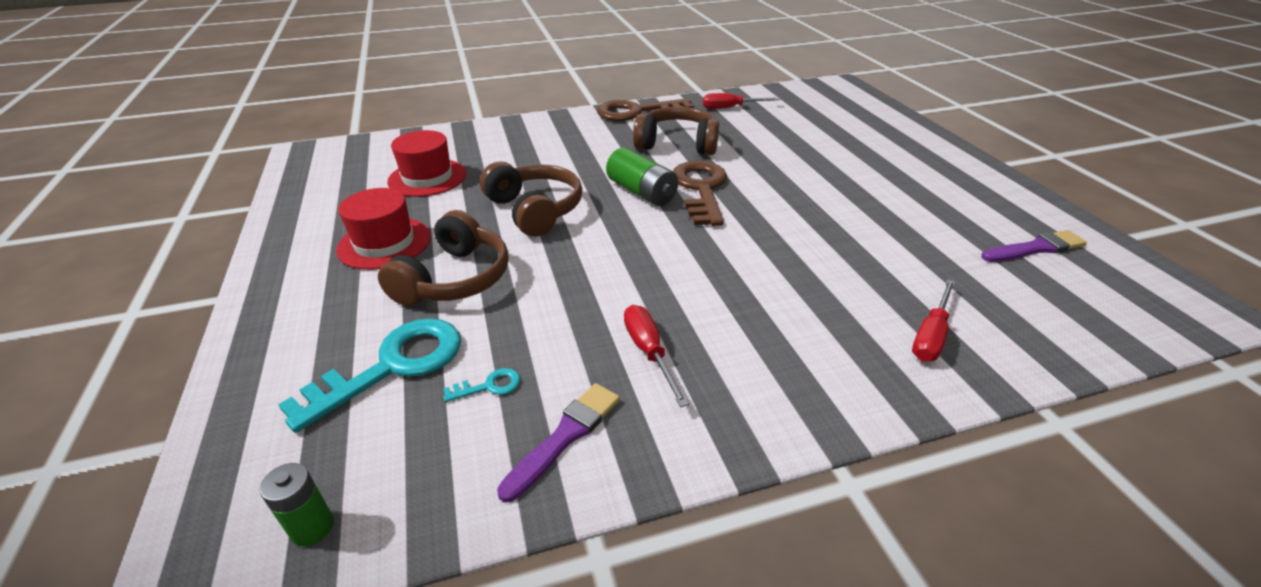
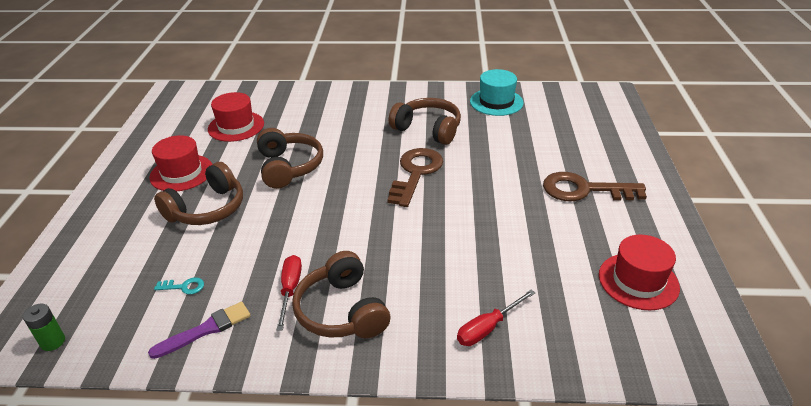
camera: 20 degrees right, 0 degrees up
(392, 366) = (140, 260): turquoise key -> none
(636, 112) = (419, 93): brown key -> brown key (584, 190)
(641, 192) = (371, 167): green battery -> none
(730, 108) = (496, 102): red screwdriver -> turquoise hat
(739, 361) = (342, 311): none -> brown headphones
(1035, 248) = (638, 281): purple brush -> red hat

